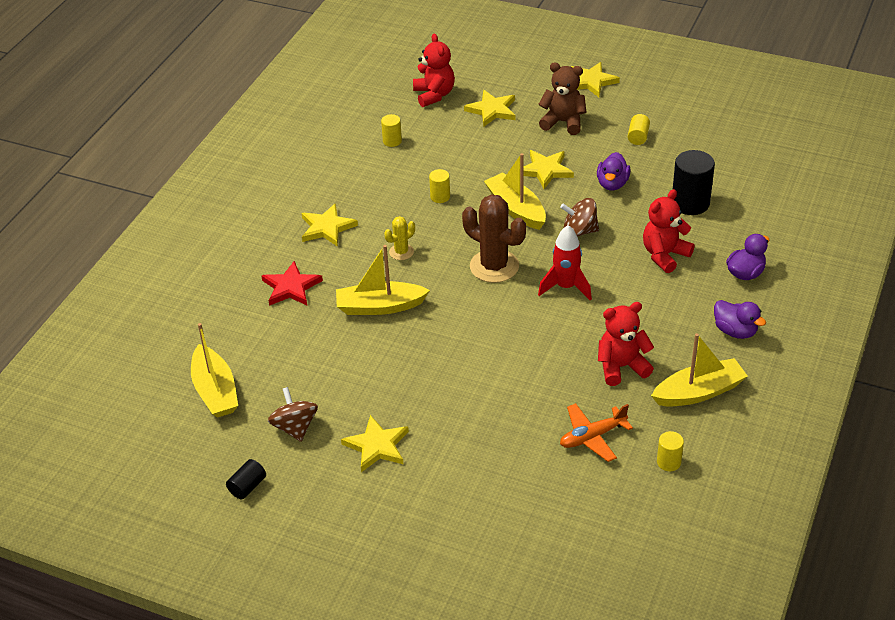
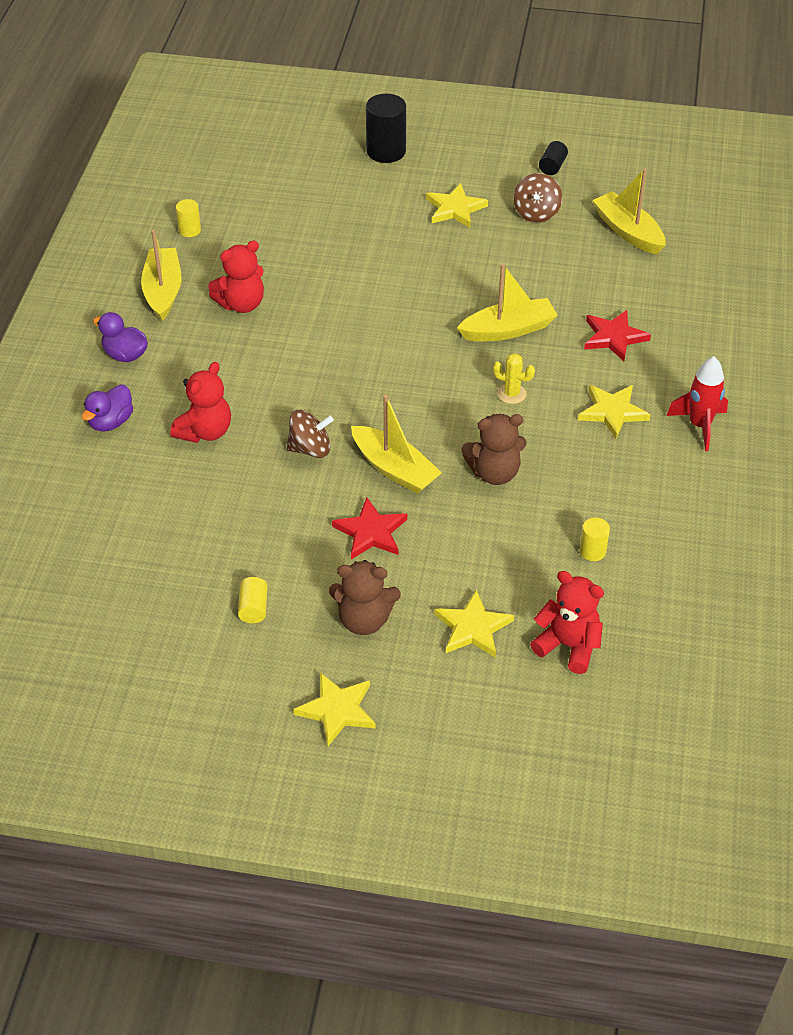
camera: 165 degrees right, 5 degrees up
(295, 427) = (536, 213): brown spinning top -> brown spinning top turned 45 degrees clockwise
(401, 252) = (511, 394): yellow cactus -> yellow cactus turned 75 degrees clockwise
(434, 95) = (568, 646): red teddy bear -> red teddy bear turned 150 degrees clockwise
(440, 197) = (494, 473): yellow cylinder -> brown teddy bear
(494, 266) = (399, 391): brown cactus -> none
(545, 170) = (371, 532): yellow star -> red star
(566, 287) = (313, 378): red rocket -> red rocket (699, 425)
(592, 437) = (261, 241): orange plane -> none
(612, 184) = (279, 523): purple duck -> none
(690, 203) = (177, 508): black cylinder -> black cylinder (386, 151)
(699, 392) = (163, 291): yellow boat -> yellow boat turned 120 degrees clockwise

